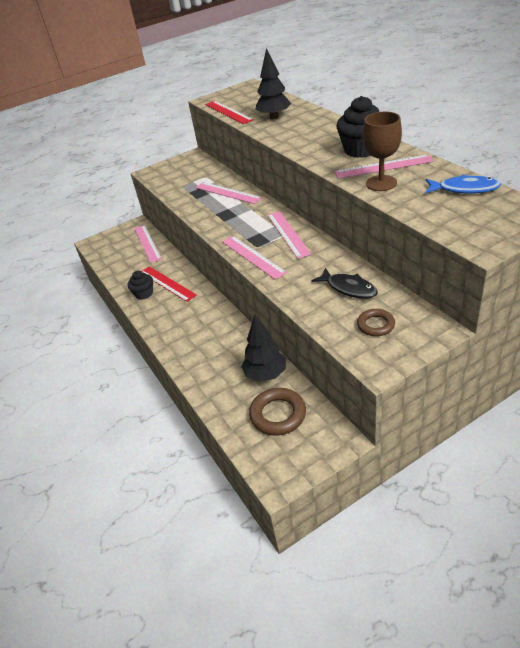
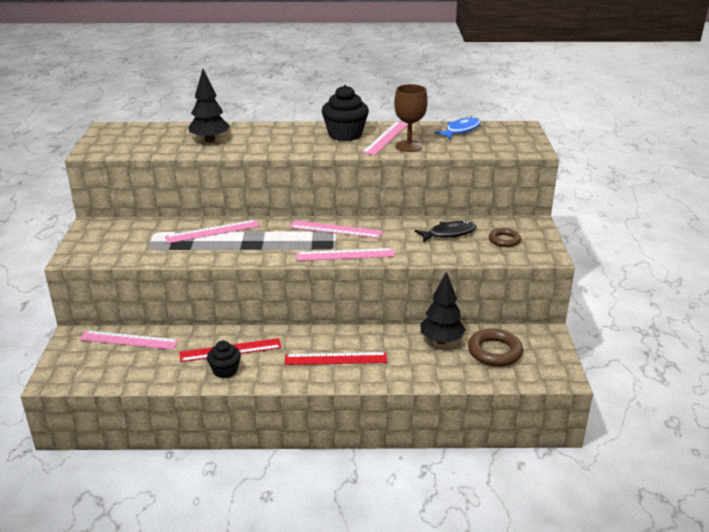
camera: 65 degrees left, 10 degrees down
(228, 112) = (148, 152): red ruler -> red ruler (335, 359)

